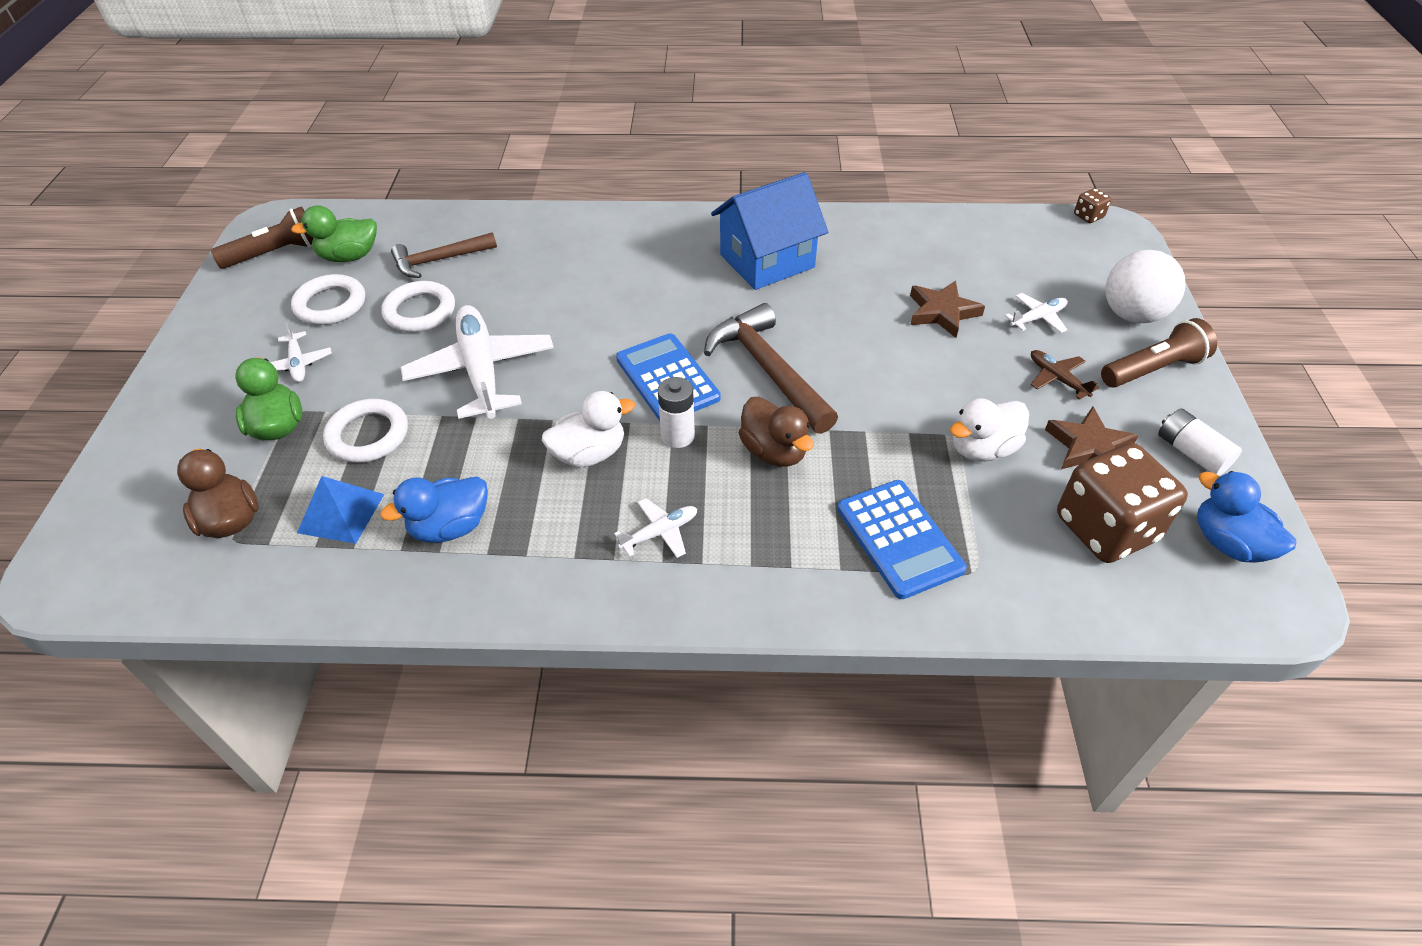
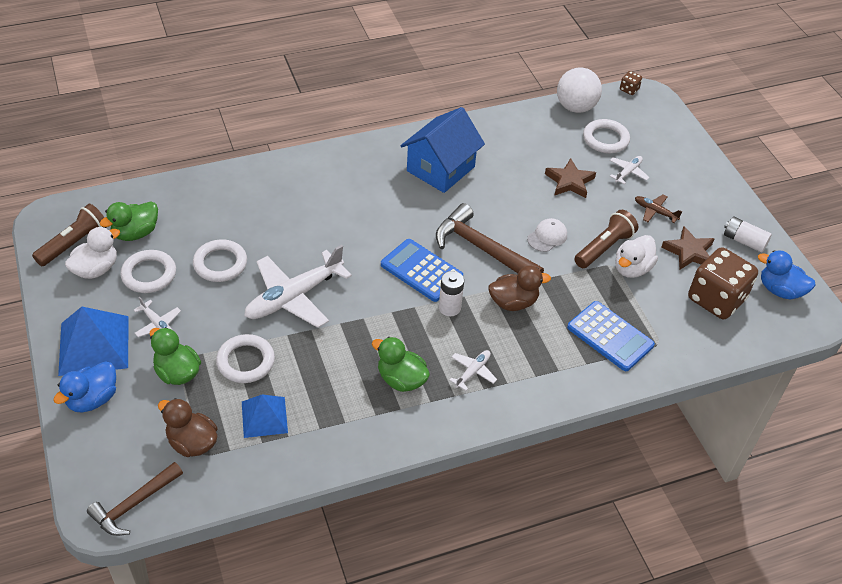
camera: 25 degrees left, 0 degrees up
(210, 369) = (94, 345): none -> blue pyramid
(439, 260) = (207, 220): brown hammer -> brown hammer (134, 504)
(450, 527) = (342, 405): blue duck -> blue duck (93, 399)
(481, 371) = (294, 297): white plane -> white plane turned 90 degrees counterclockwise
(552, 515) = (401, 379): none -> green duck
(589, 454) = (401, 334): white duck -> white duck (96, 269)
(774, 451) = (513, 302): brown duck -> brown duck turned 45 degrees counterclockwise
(872, 376) = (547, 237): none -> white cap
(1023, 270) = (605, 139): none -> white ring
(1132, 315) = (681, 157): white ball -> white ball (575, 107)
(1152, 369) = (705, 192): brown flashlight -> brown flashlight (604, 248)

